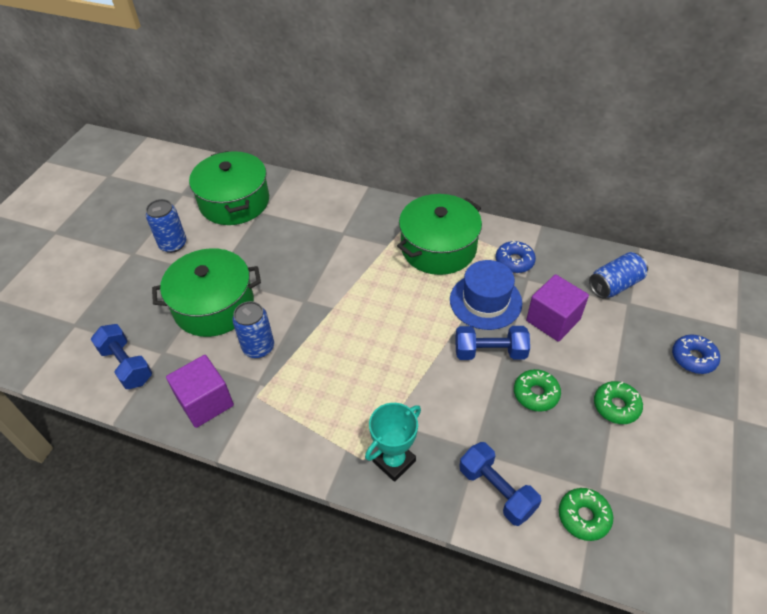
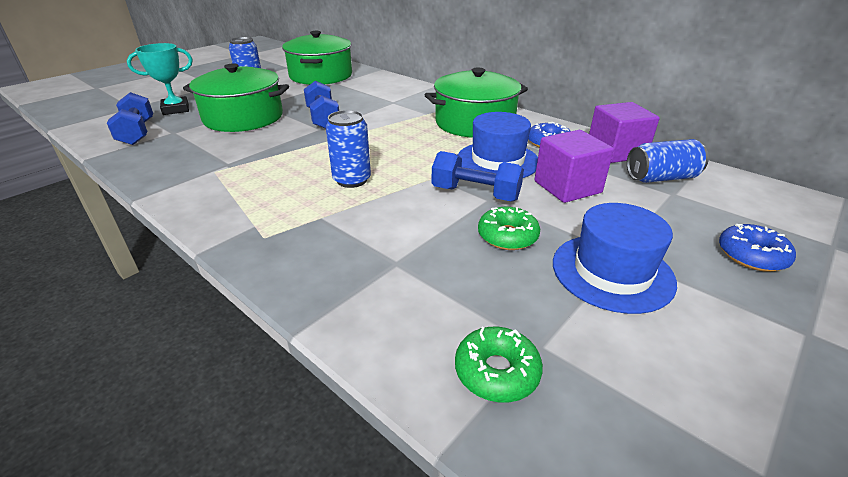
camera: 20 degrees right, 15 degrees down
(205, 402) = (168, 165): purple cube -> purple cube (616, 152)
(258, 347) = (251, 145): blue can -> blue can (352, 180)
(394, 461) = (294, 247): turquoise trophy -> turquoise trophy (176, 109)
(496, 490) = (392, 306): blue dumbbell -> blue dumbbell (323, 118)
(616, 406) = (612, 272): green donut -> blue hat

